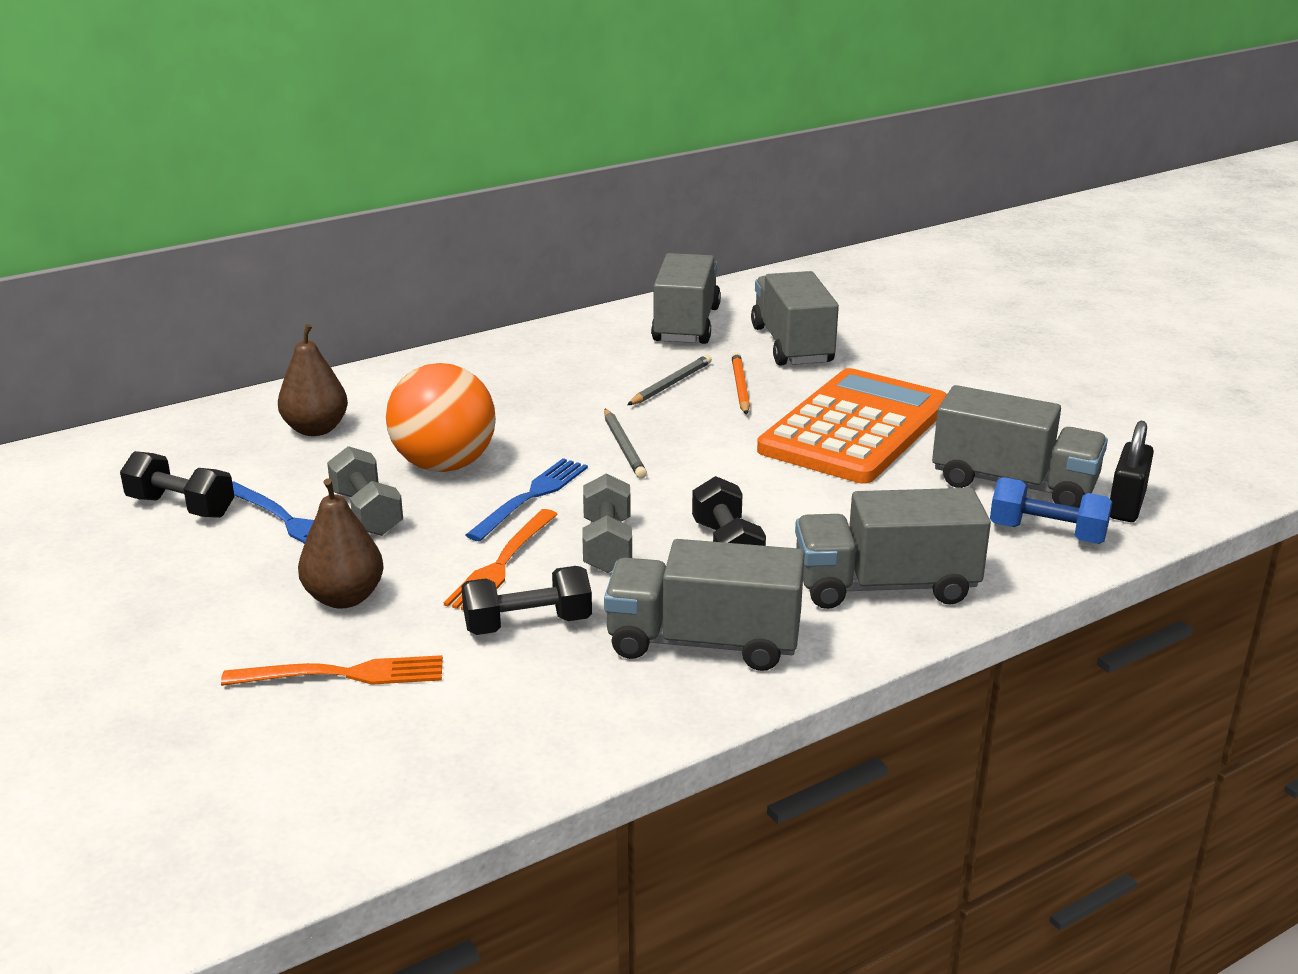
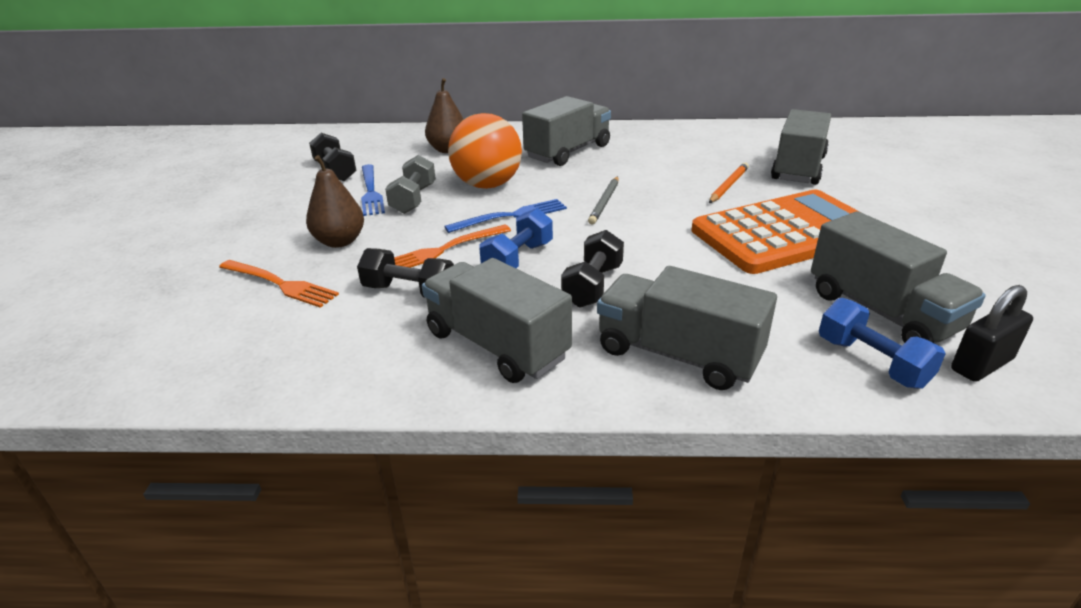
camera: 35 degrees right, 5 degrees up
(607, 545) = (518, 259): grey dumbbell -> blue dumbbell
(671, 384) = (682, 173): grey pencil -> none
(686, 325) = (735, 141): grey truck -> grey truck (568, 152)

